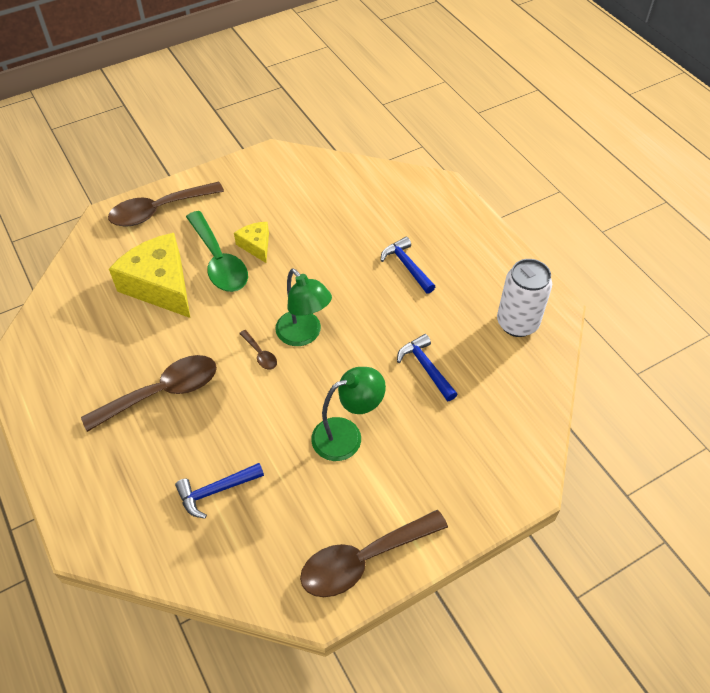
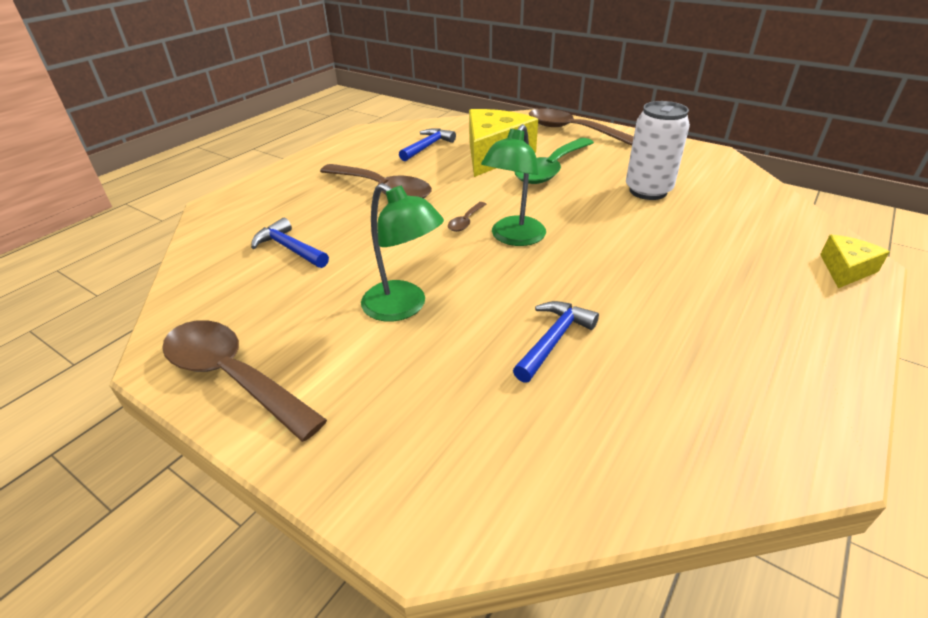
camera: 65 degrees right, 15 degrees down
(256, 245) = (593, 179): yellow cheese -> yellow cheese (845, 270)
(407, 266) = (692, 275): blue hammer -> blue hammer (427, 147)
(517, 323) = (729, 413): white can -> white can (648, 191)

